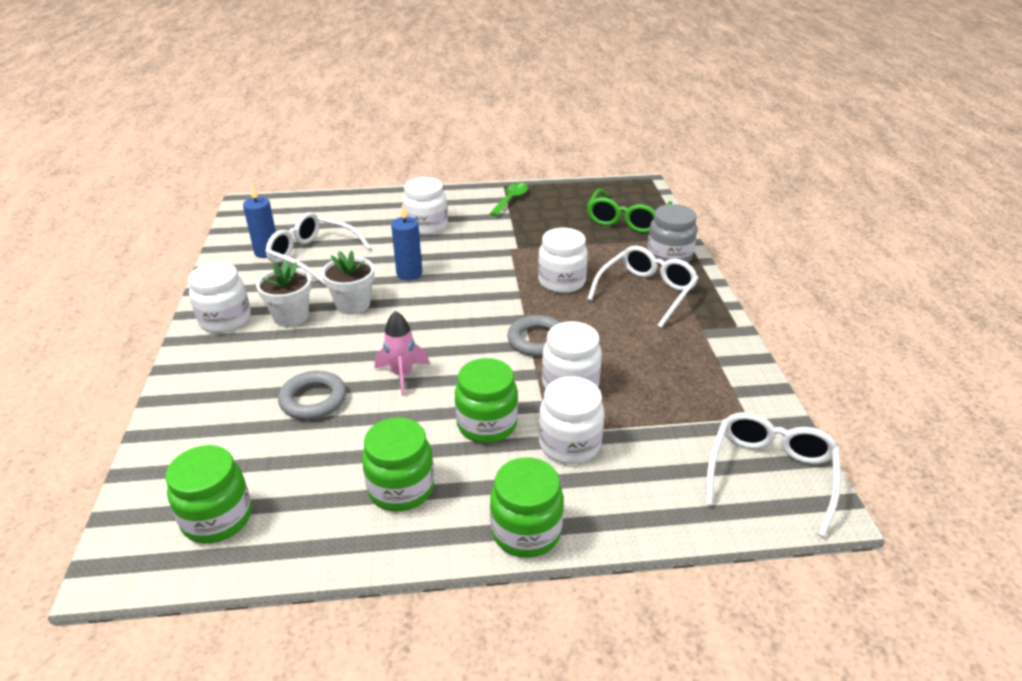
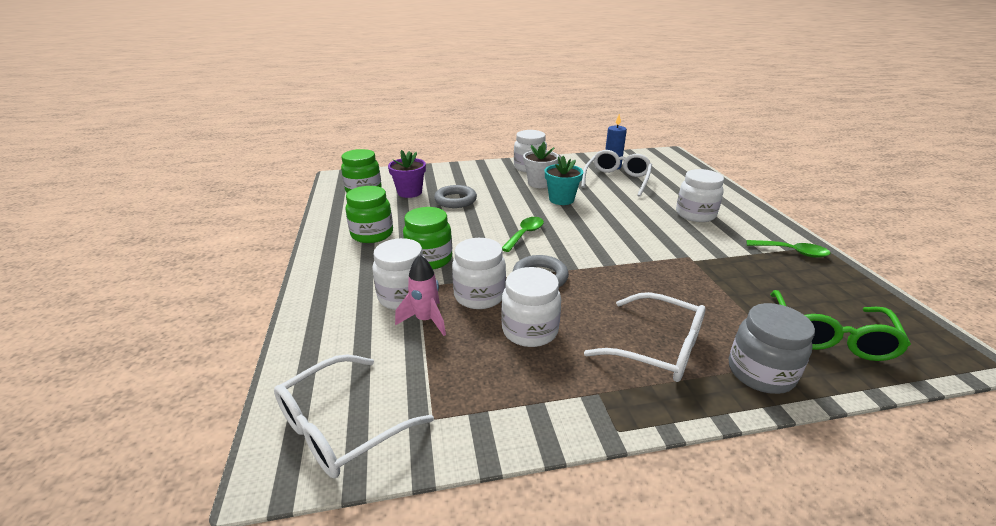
camera: 85 degrees right, 5 degrees down
(258, 453) = (409, 192): none -> purple flower pot
(353, 304) = (561, 199): white flower pot -> turquoise flower pot
(402, 375) = (483, 224): pink rocket -> pink rocket (426, 320)
(409, 273) = (614, 214): blue candle -> none
(440, 342) = (525, 234): none -> green spoon
(526, 531) = (320, 280): green jar -> none
(561, 282) = (645, 288): white jar -> white jar (530, 330)
(626, 220) = (830, 336): green glasses -> green glasses turned 90 degrees counterclockwise
(770, 474) = (341, 427): white glasses -> white glasses turned 120 degrees clockwise

